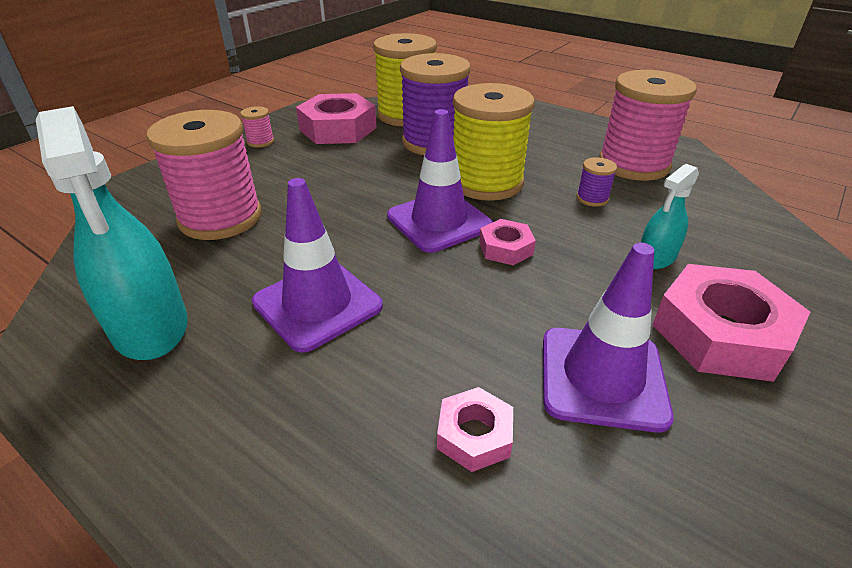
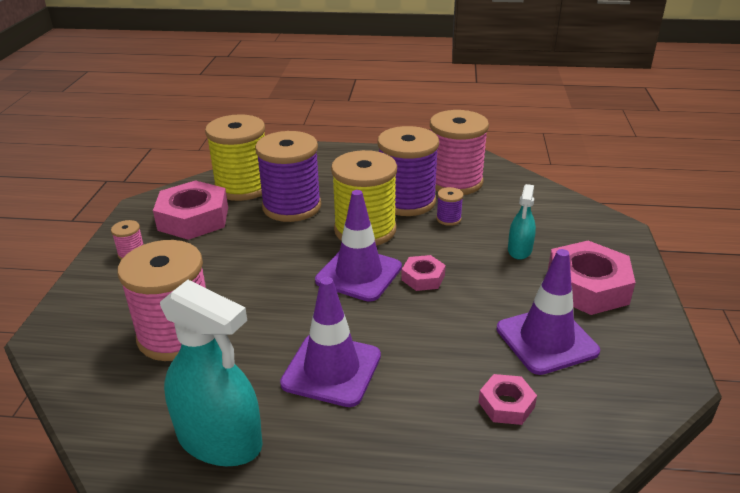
camera: 30 degrees left, 5 degrees down
(558, 168) = (406, 201): none -> purple spool

